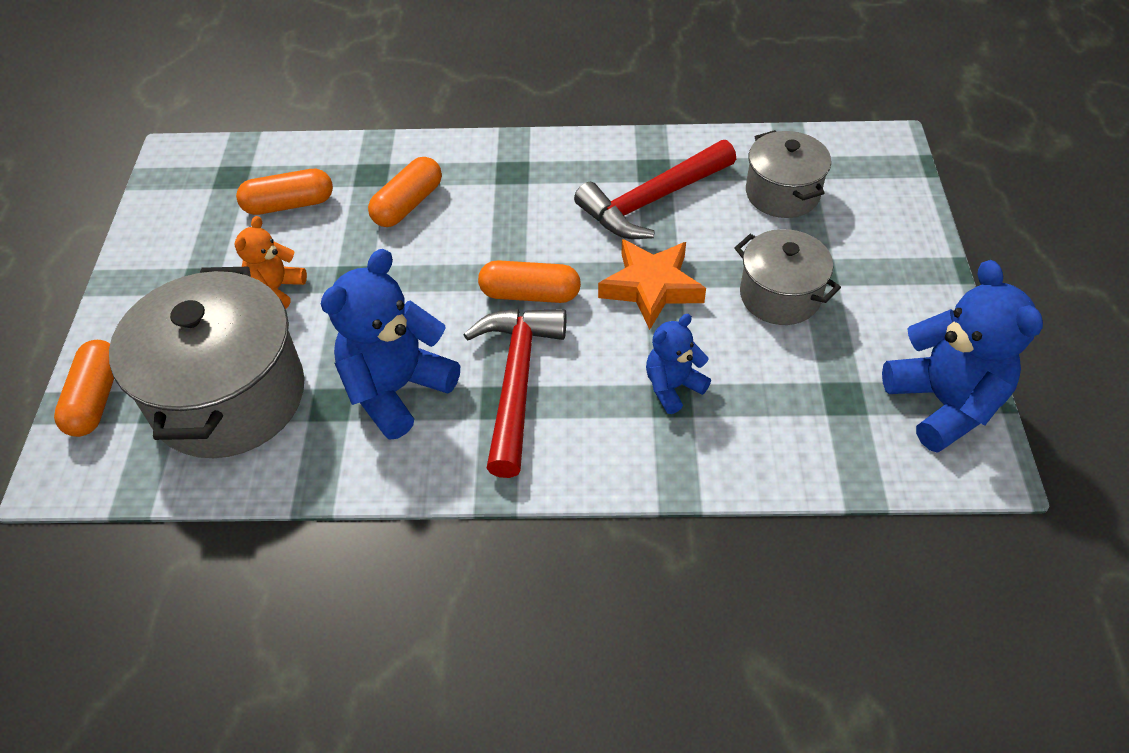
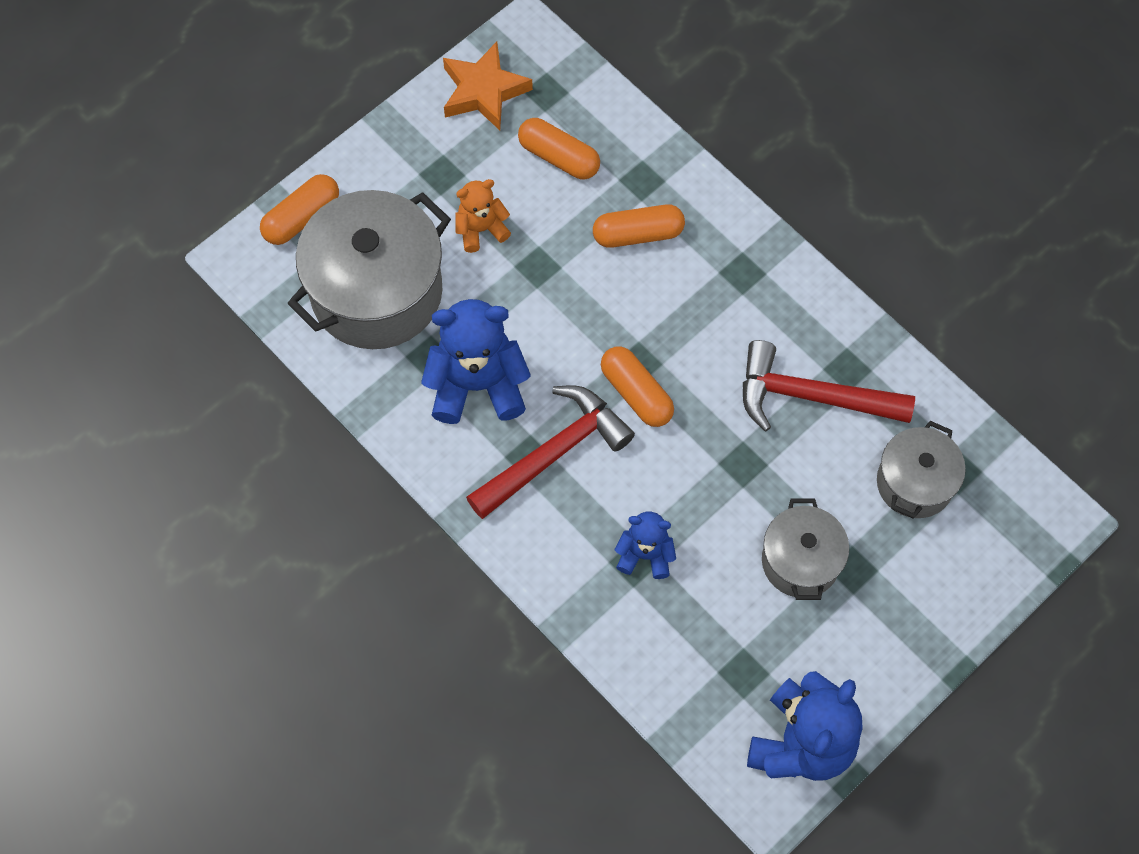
camera: 45 degrees right, 15 degrees up
(651, 287) = (722, 467): orange star -> orange star (484, 91)

